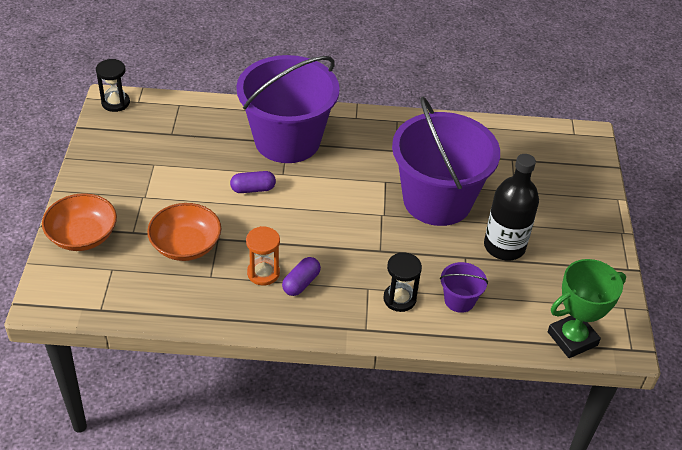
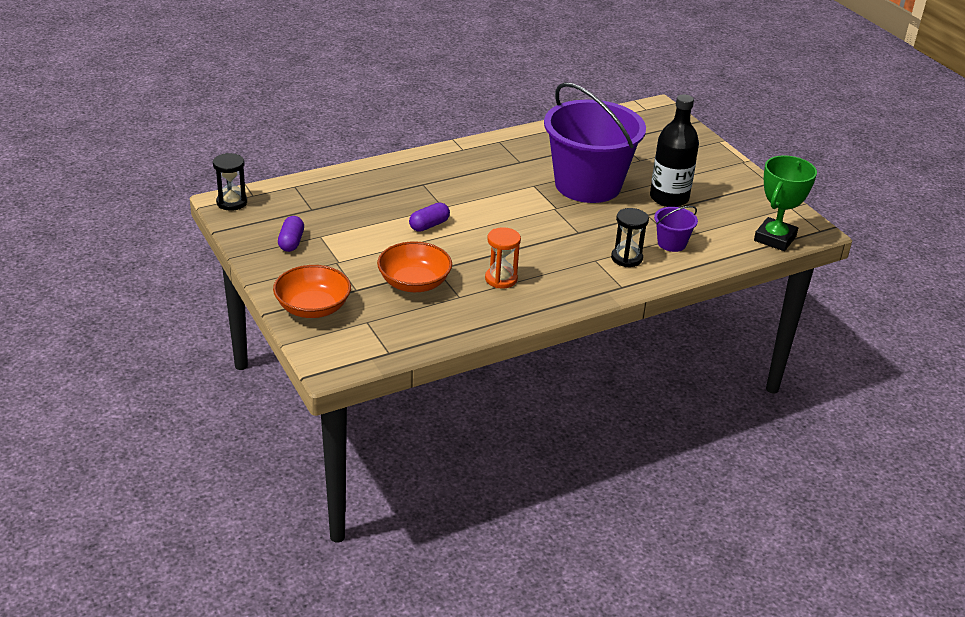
camera: 30 degrees left, 10 degrees down
(287, 140) = (421, 182): purple bucket -> none
(301, 283) = (539, 275): purple capsule -> purple capsule (291, 242)

